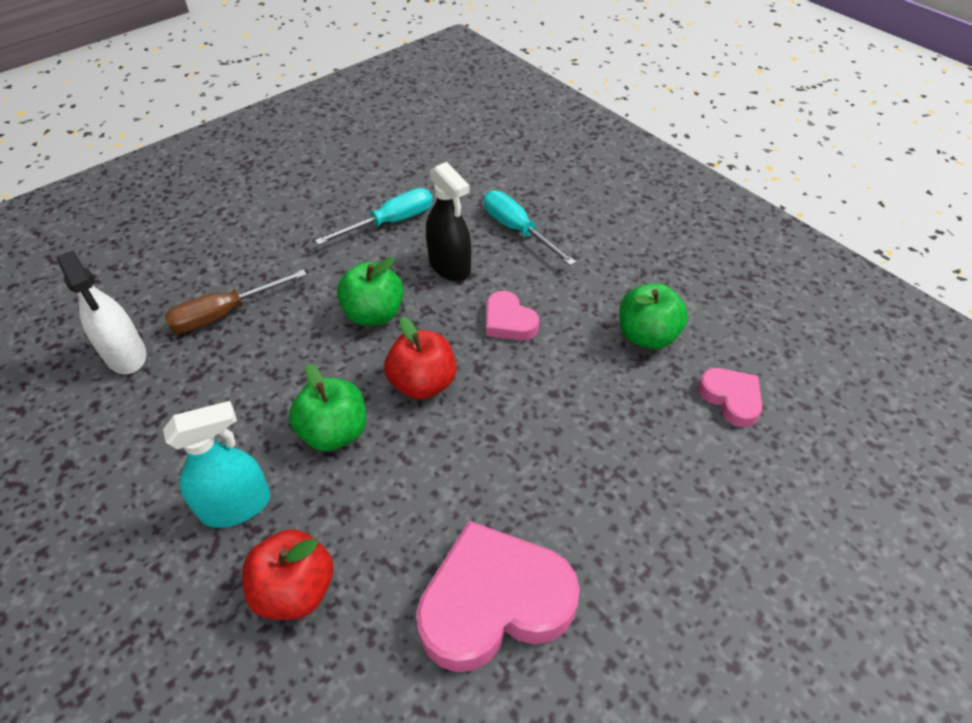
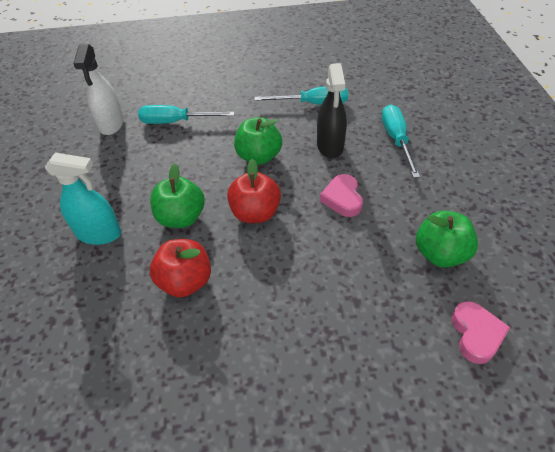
camera: 35 degrees right, 0 degrees up
(224, 314) = (176, 122): brown screwdriver -> turquoise screwdriver
(295, 589) = (90, 299): red apple -> red apple (185, 281)
(494, 602) = (191, 377): pink heart -> none

